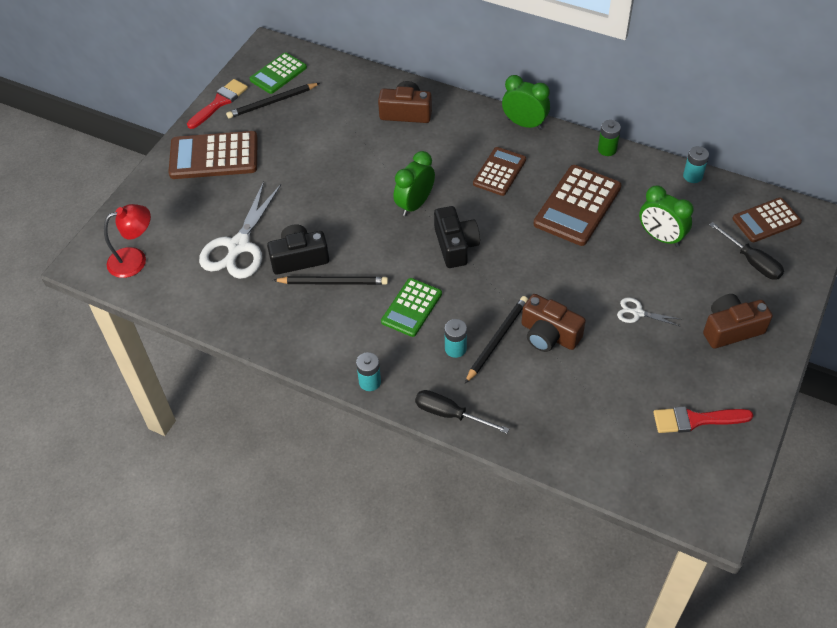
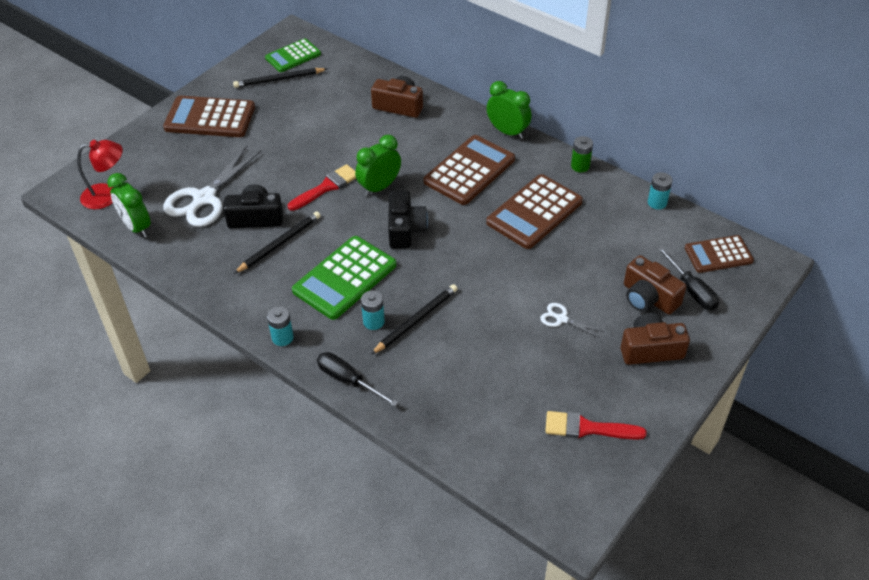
camera: 10 degrees right, 5 degrees down
(219, 102) = (231, 73): red brush -> red brush (326, 187)
(333, 282) = (279, 244): black pencil -> black pencil turned 60 degrees counterclockwise
(411, 308) = (345, 278): green calculator -> green calculator, size x1.57
(499, 172) = (469, 170): brown calculator -> brown calculator, size x1.57
(549, 335) = (468, 324): brown camera -> brown camera (648, 298)
(660, 237) = (607, 253): green clock -> green clock (136, 227)

